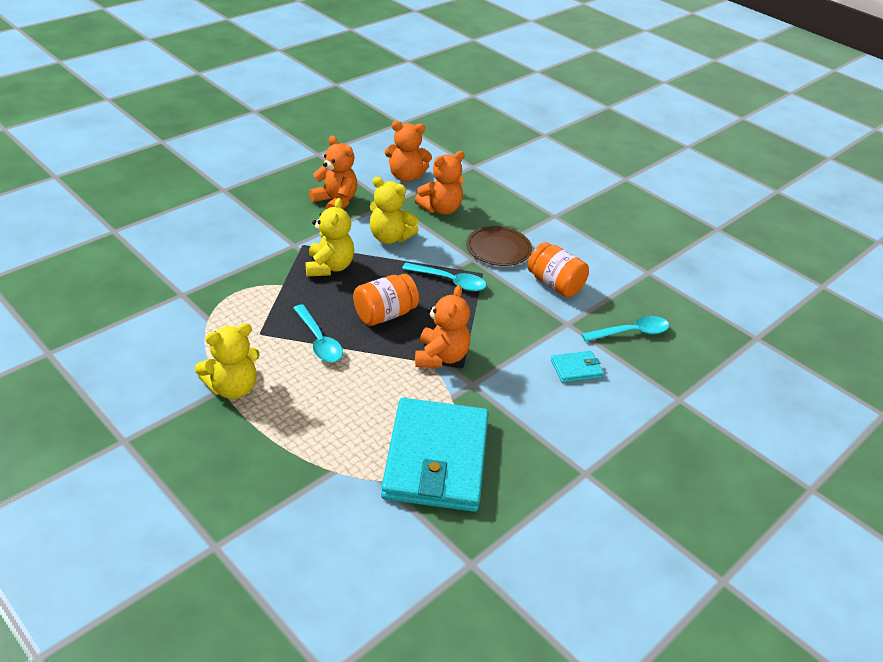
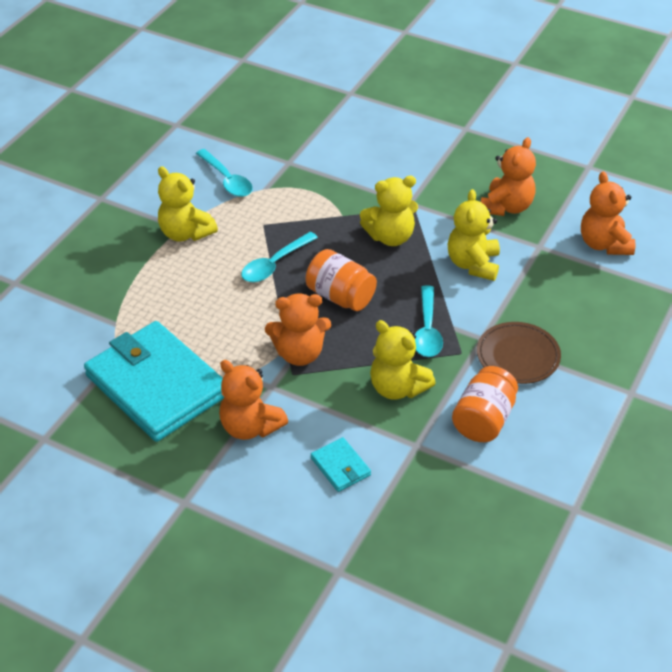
camera: 75 degrees right, 5 degrees up
(436, 459) = (157, 385): turquoise wallet -> turquoise wallet turned 60 degrees clockwise
(441, 209) = (560, 289): orange teddy bear -> orange teddy bear (250, 427)
(505, 315) = (397, 388): none -> yellow teddy bear
(631, 332) = (436, 508): turquoise spoon -> turquoise spoon (227, 180)

